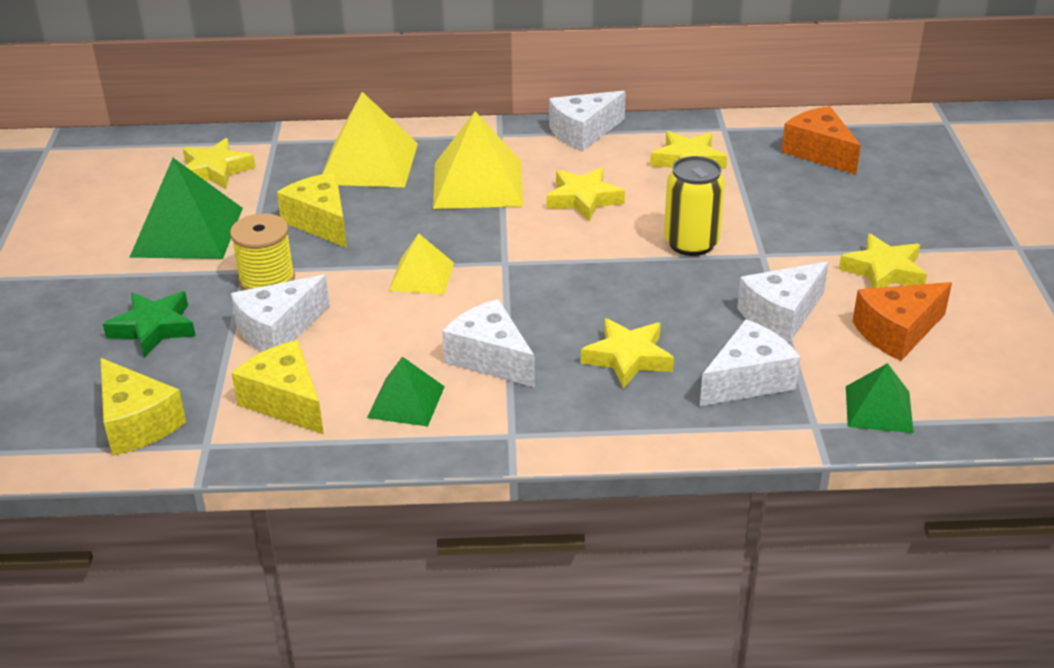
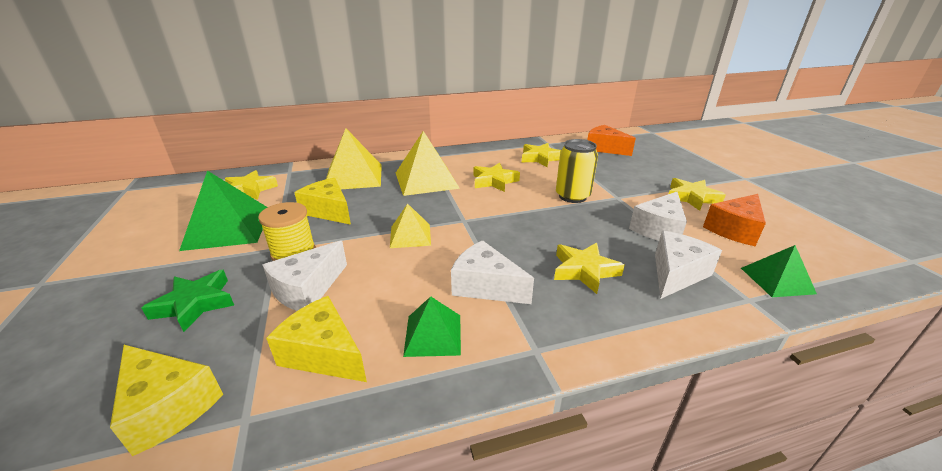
camera: 15 degrees left, 5 degrees down
(583, 132) = (475, 151): white cheese -> none

